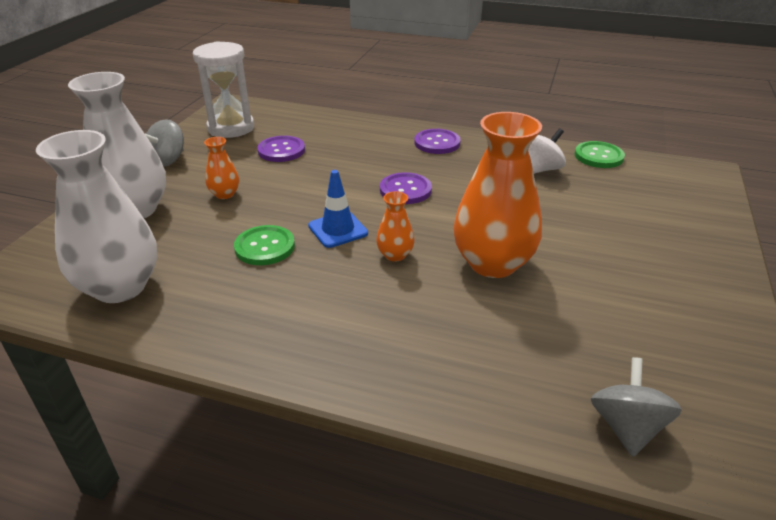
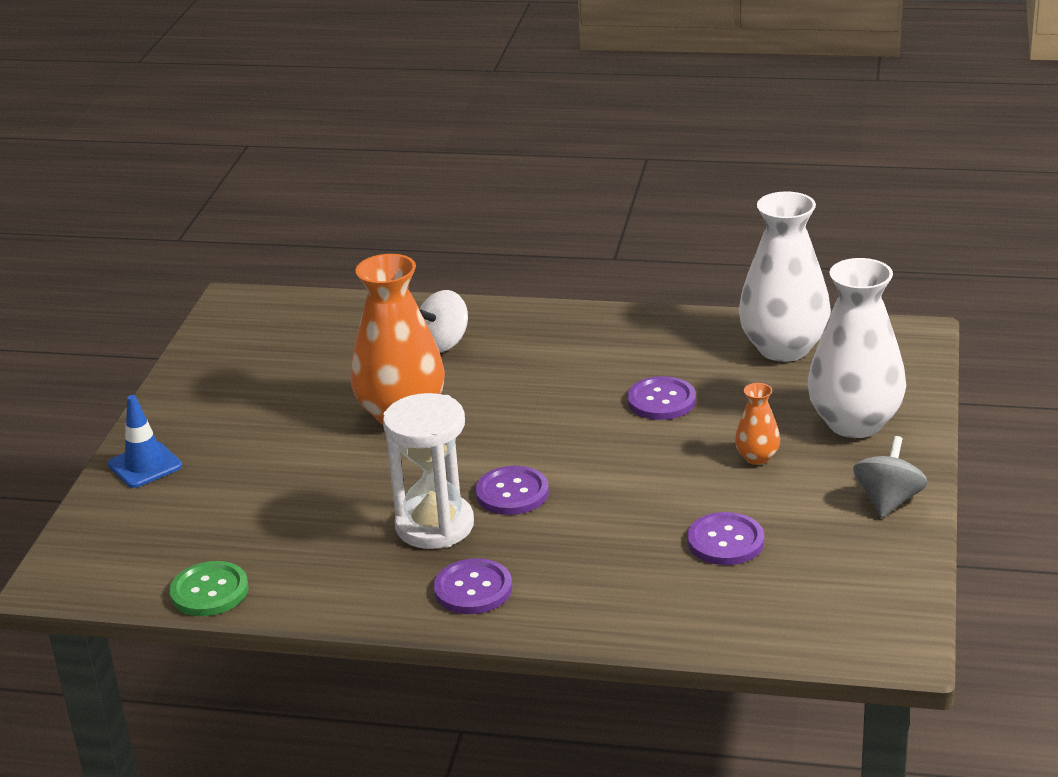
camera: 175 degrees right, 5 degrees down
(231, 128) = (846, 581): white hourglass -> white hourglass (435, 526)
(265, 247) = (661, 401): green button -> purple button
(338, 230) = (585, 429): blue traffic cone -> blue traffic cone (145, 465)
(395, 255) = (510, 409): orange vase -> none
(541, 169) = (311, 552): white spinning top -> white spinning top (444, 343)
(626, 427) = (315, 314): grey spinning top -> none

